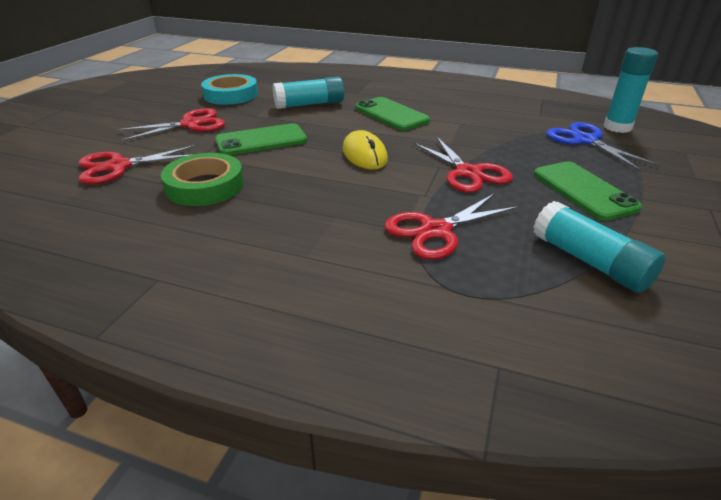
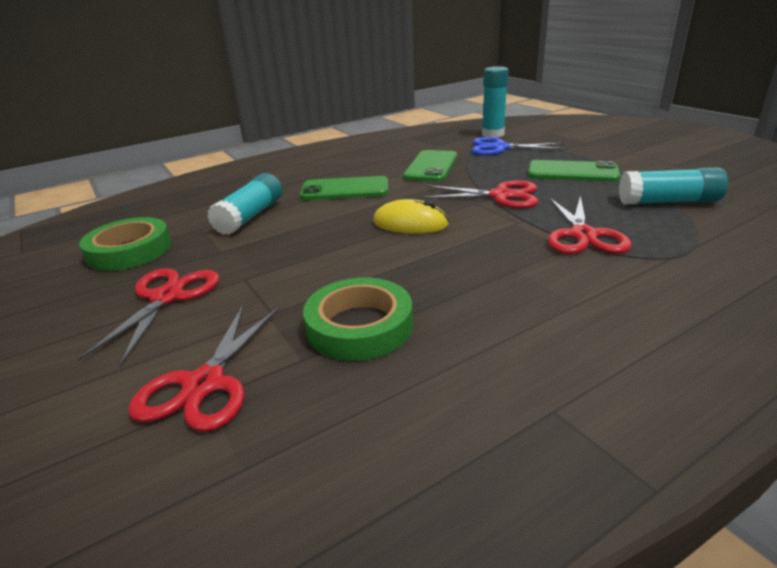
camera: 50 degrees left, 5 degrees down
(231, 95) = (129, 250): turquoise tape -> green tape
(261, 140) = (295, 264): green phone -> green phone (431, 167)

